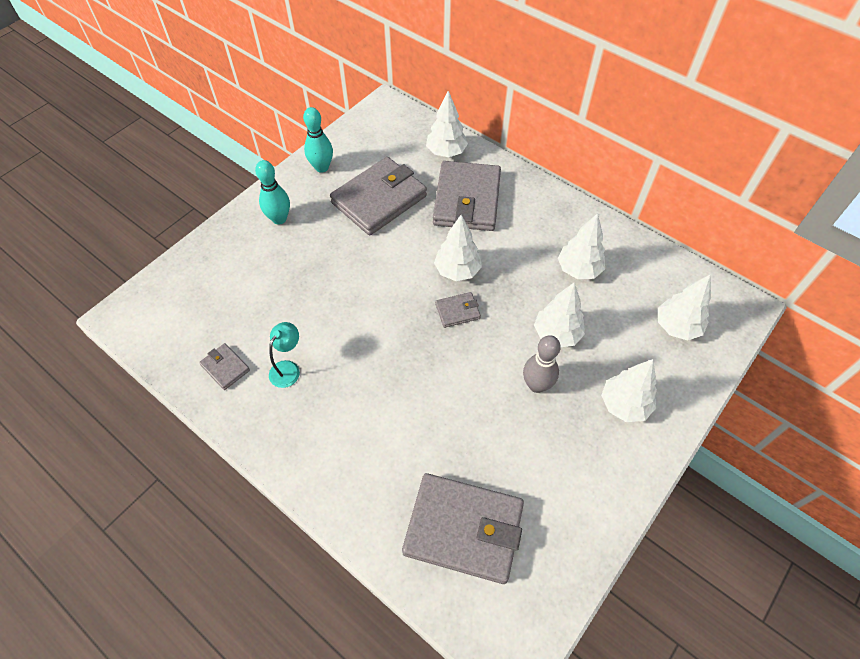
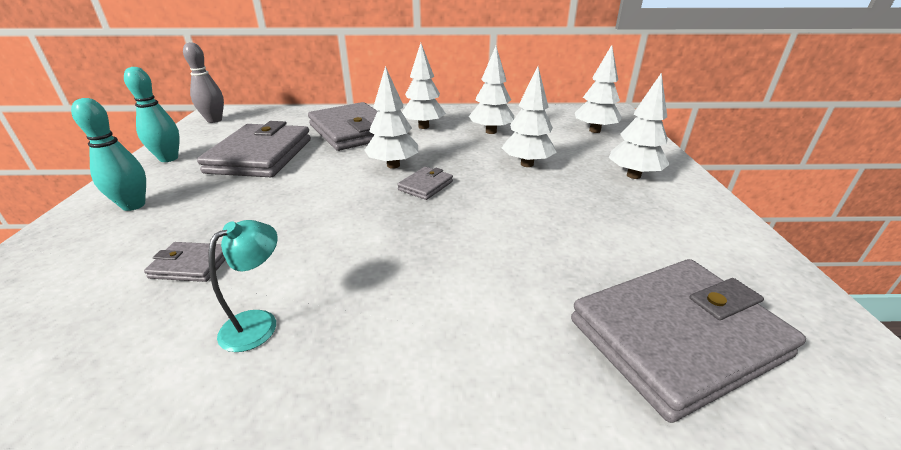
camera: 40 degrees left, 25 degrees down
(225, 368) = (128, 384): grey wallet -> grey wallet (191, 265)
(288, 368) = (258, 322): turquoise lamp -> turquoise lamp turned 45 degrees clockwise
(446, 152) = (303, 117): white tree -> white tree (423, 127)
(536, 385) = (558, 196): grey bowling pin -> grey bowling pin (214, 120)

